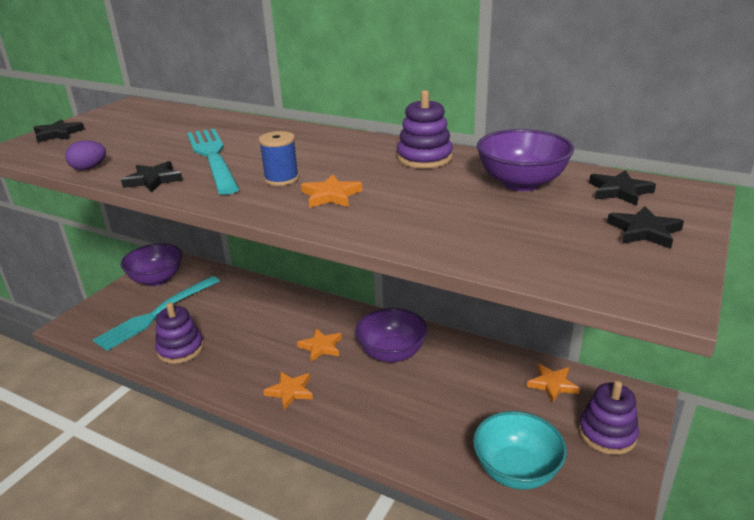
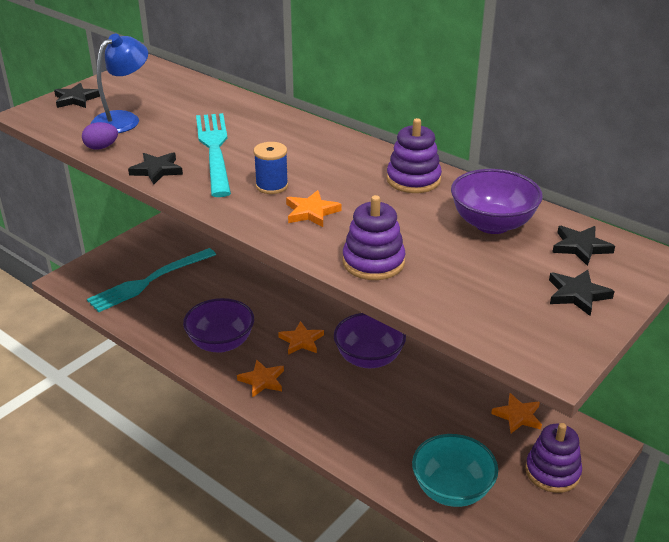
camera: 10 degrees right, 5 degrees up
(111, 144) = (123, 119): none -> blue lamp
(157, 279) = (154, 243): purple bowl -> purple bowl (221, 343)
(180, 349) = (167, 321): purple stacking toy -> purple stacking toy (373, 262)

